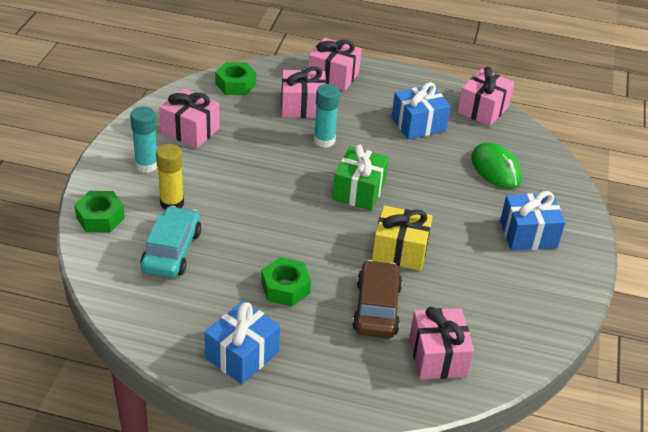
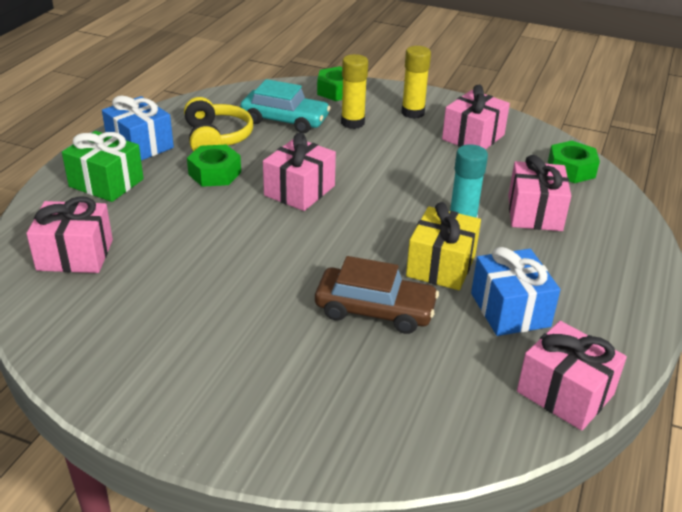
camera: 100 degrees right, 5 degrees down
(146, 165) = (413, 113): turquoise glue stick -> yellow glue stick
(217, 297) = (216, 138): none -> yellow headphones
(333, 76) = (615, 245): pink gift -> pink gift (299, 191)
(359, 191) = (360, 237): green gift -> green gift (106, 183)
(377, 308) = (163, 224): brown car -> brown car (375, 310)
(400, 251) = (246, 253): yellow gift -> yellow gift (441, 265)
(495, 169) = (401, 374): green mouse -> none
(528, 234) = (247, 377): blue gift -> none

